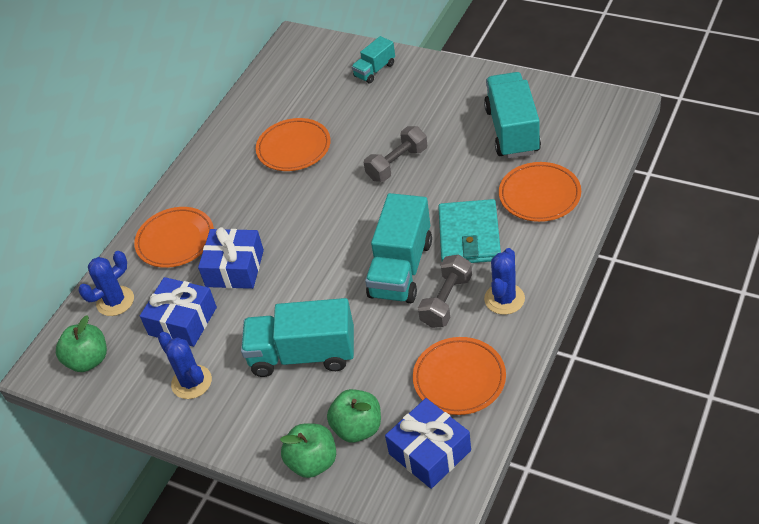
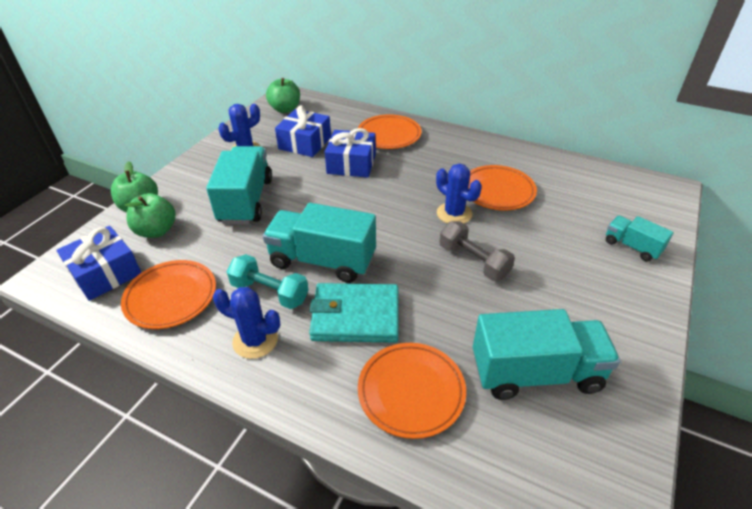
camera: 85 degrees right, 5 degrees down
(115, 301) = (334, 115): blue cactus -> blue cactus (454, 213)
(446, 301) = (270, 292): grey dumbbell -> turquoise dumbbell

